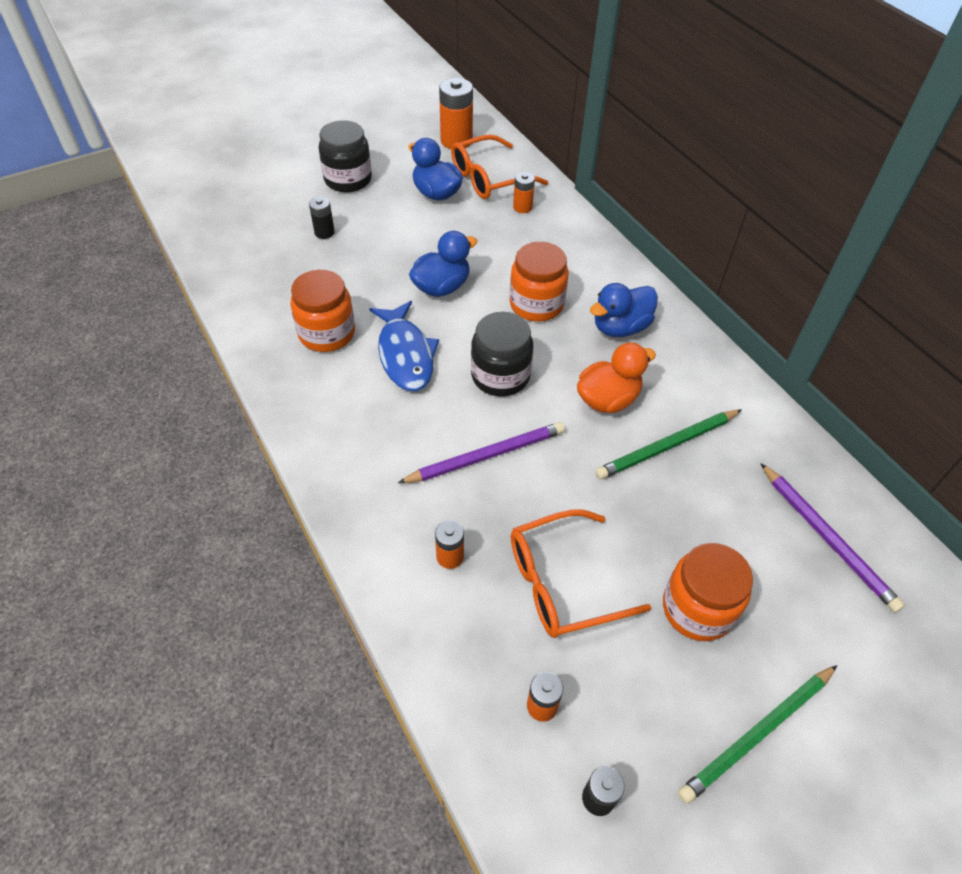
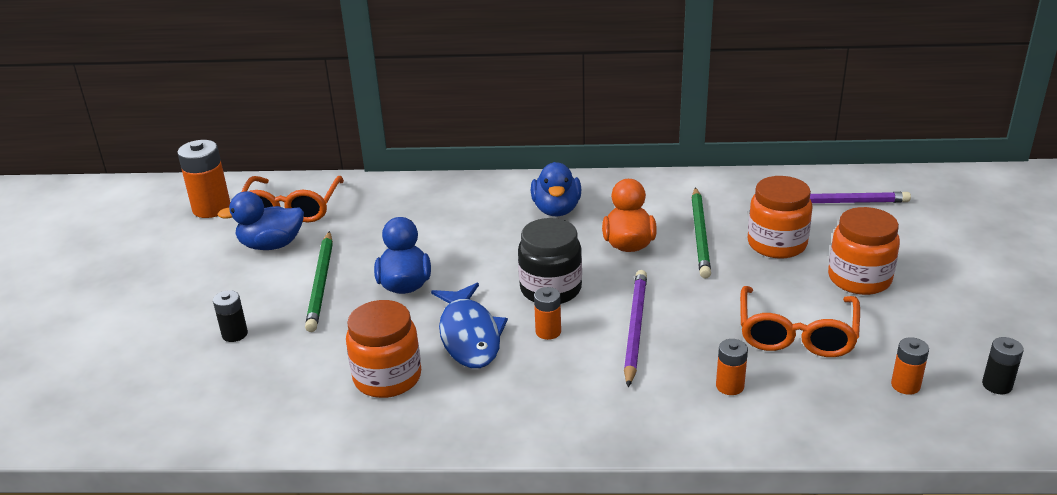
camera: 55 degrees left, 20 degrees down
(348, 180) = (173, 293): black jar -> none
(405, 354) = (469, 335): blue fish -> blue fish turned 60 degrees clockwise
(522, 207) = (355, 205): orange battery -> orange battery (548, 332)
(536, 304) = (485, 241): orange jar -> orange jar (777, 244)
(757, 734) = (975, 293): green pencil -> green pencil (321, 283)

